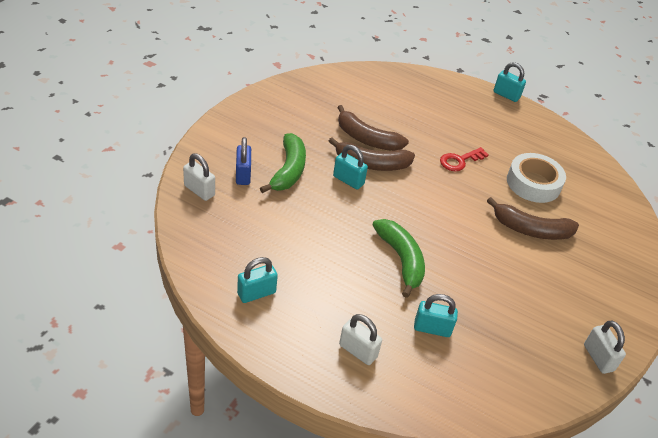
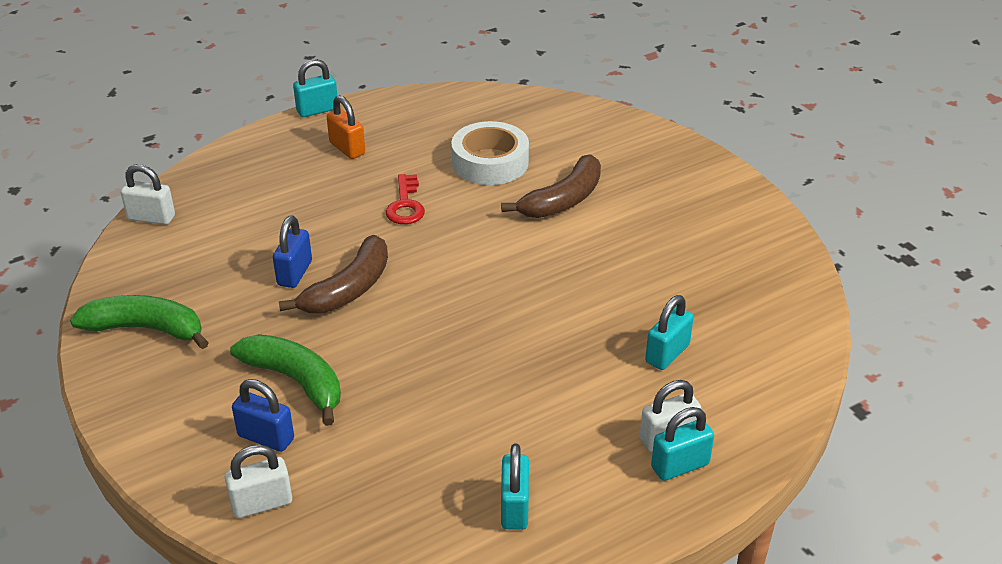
camera: 55 degrees left, 5 degrees down
(348, 180) = (363, 325): turquoise padlock -> turquoise padlock (680, 466)
(366, 139) = (294, 273): brown banana -> blue padlock
(401, 260) = (542, 334): green banana -> green banana (146, 329)
(485, 119) = (347, 148): none -> orange padlock
(598, 358) = (773, 239): white padlock -> white padlock (151, 218)

